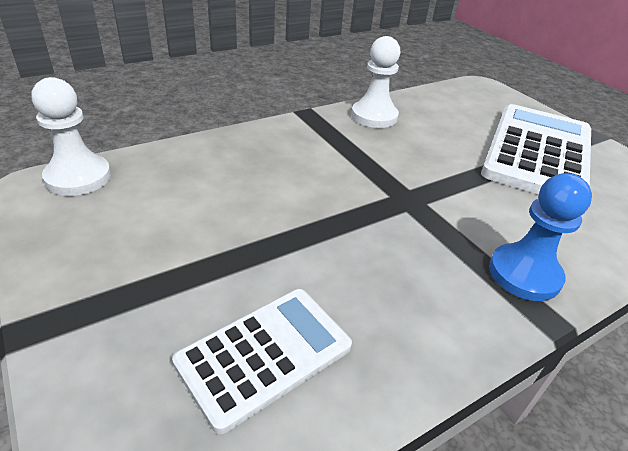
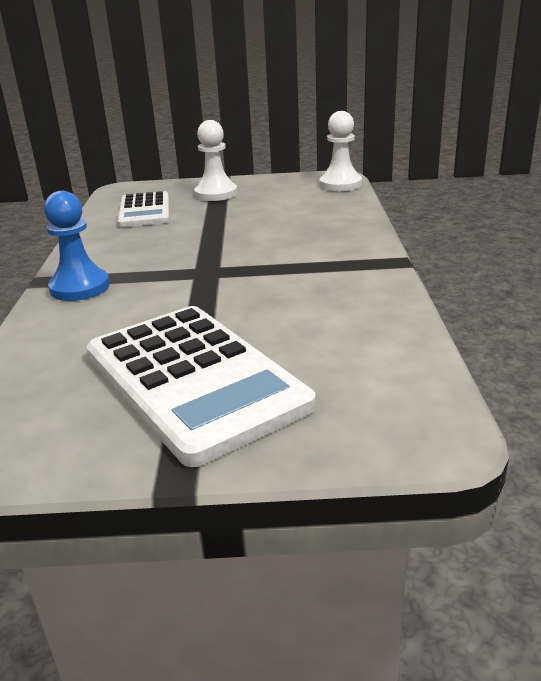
camera: 125 degrees right, 10 degrees down
(374, 116) = (368, 295): white pawn -> white pawn (216, 194)

